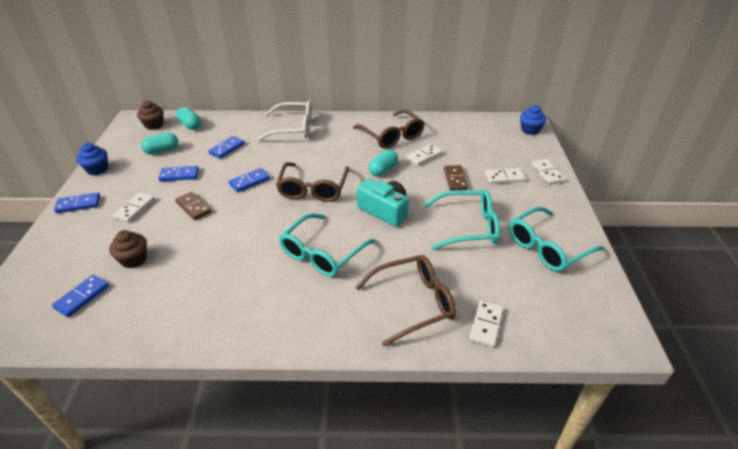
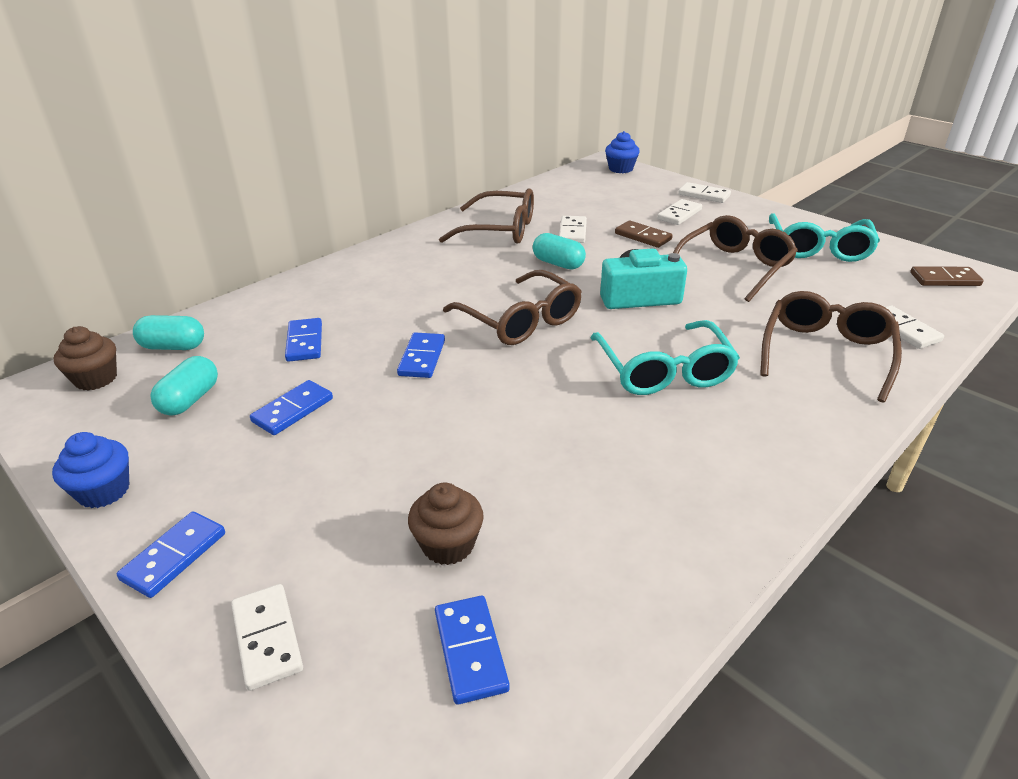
camera: 45 degrees left, 5 degrees down
(135, 209) = (306, 491): white domino -> white domino (267, 638)
(194, 207) = (403, 430): brown domino -> brown domino (944, 279)
(293, 128) = (358, 276): white glasses -> none
(383, 170) = (558, 264): turquoise capsule -> turquoise capsule turned 45 degrees counterclockwise
(468, 226) = (734, 267): turquoise glasses -> brown glasses

